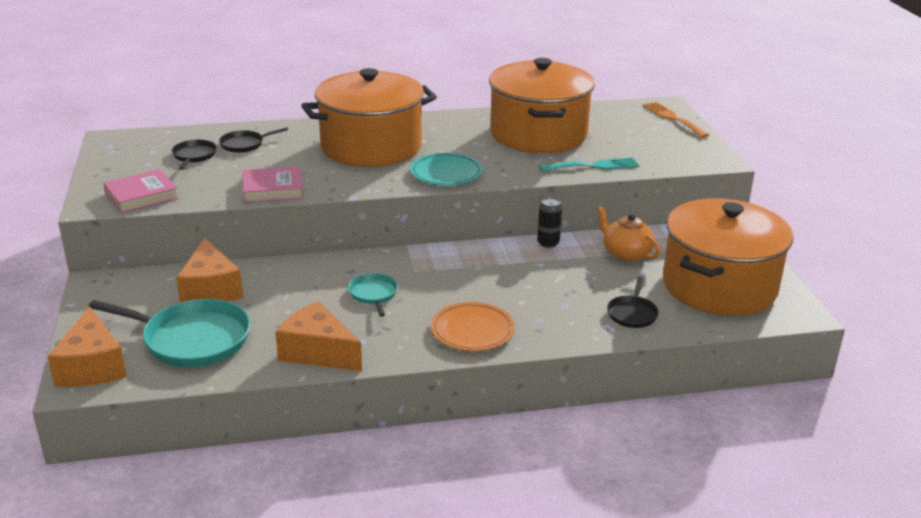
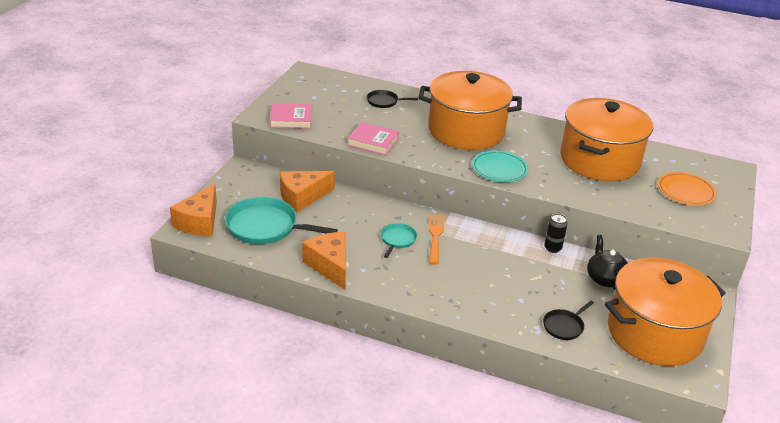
camera: 30 degrees right, 5 degrees up
(192, 339) = (265, 227): turquoise pan -> turquoise pan turned 150 degrees clockwise
(194, 156) = (346, 100): black pan -> none
(210, 289) = (302, 197): orange cheese -> orange cheese turned 45 degrees clockwise
(472, 331) = (439, 292): orange plate -> orange plate (685, 192)
(594, 166) = (617, 201): turquoise fork -> none
(626, 253) = (605, 279): orange teapot -> black teapot
(673, 118) = (727, 182): orange fork -> orange fork (435, 235)

